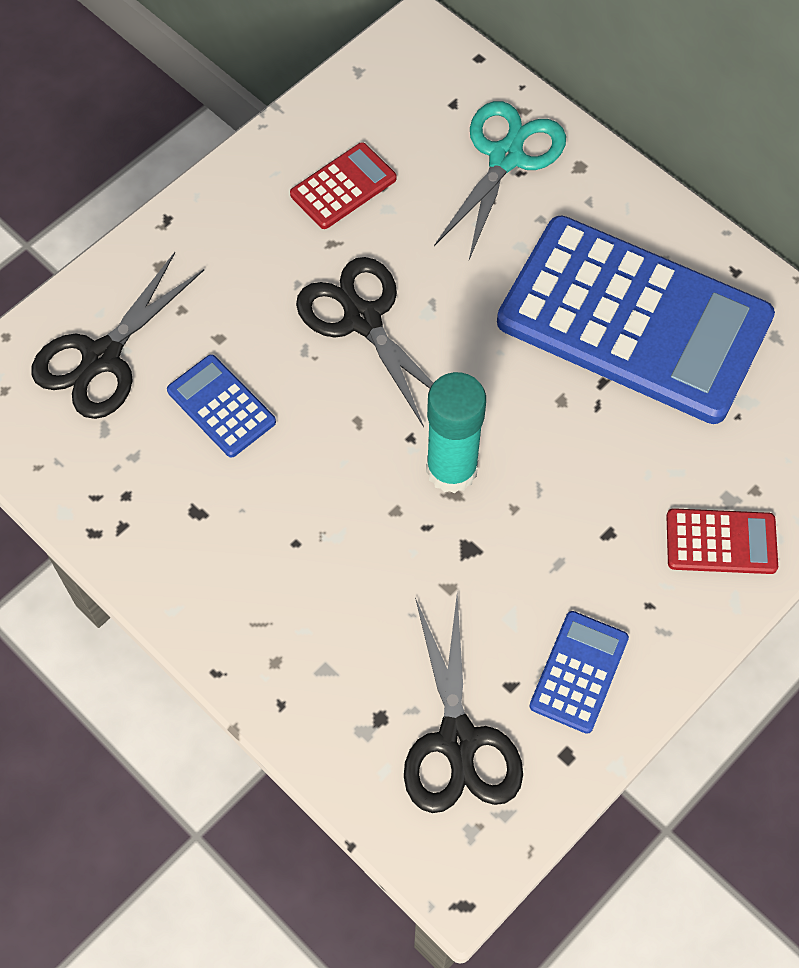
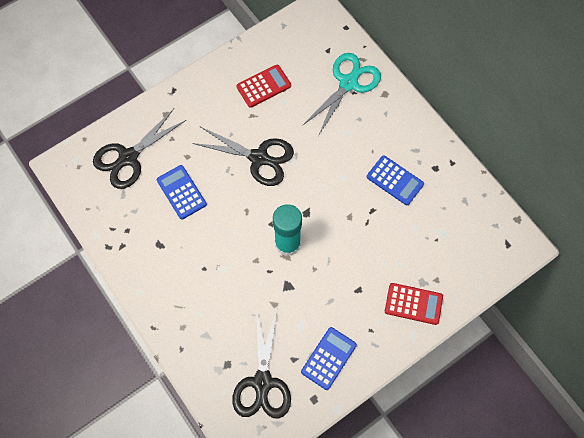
camera: 10 degrees right, 5 degrees up
(362, 319) = (259, 158): black scissors -> black scissors turned 135 degrees clockwise
(634, 320) = (395, 180): blue calculator -> blue calculator, size x0.41

